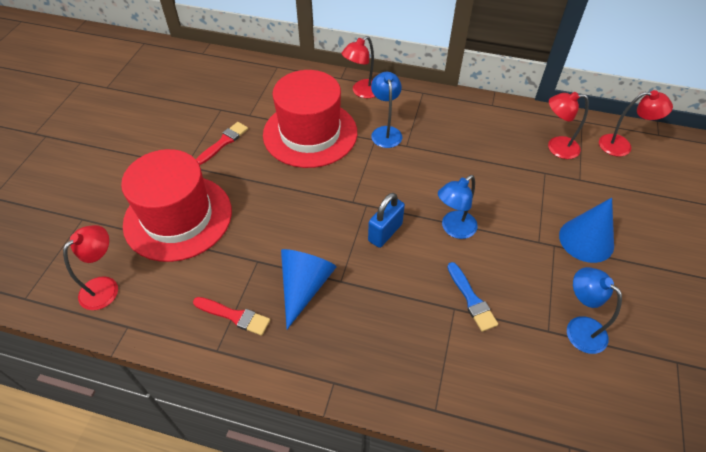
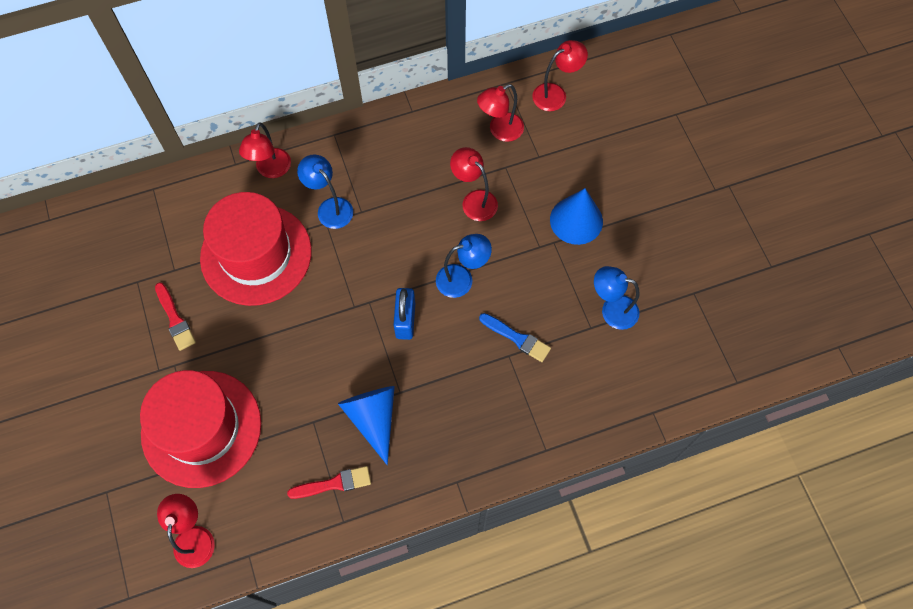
camera: 35 degrees left, 15 degrees up
(223, 142) = (175, 319): red brush -> red brush turned 150 degrees clockwise
(453, 229) = (462, 279): blue lamp -> blue lamp turned 120 degrees counterclockwise
(502, 181) = (474, 200): none -> red lamp

